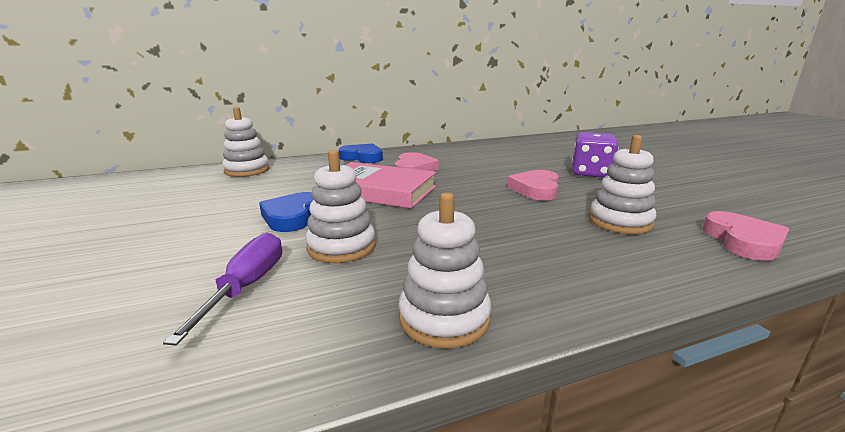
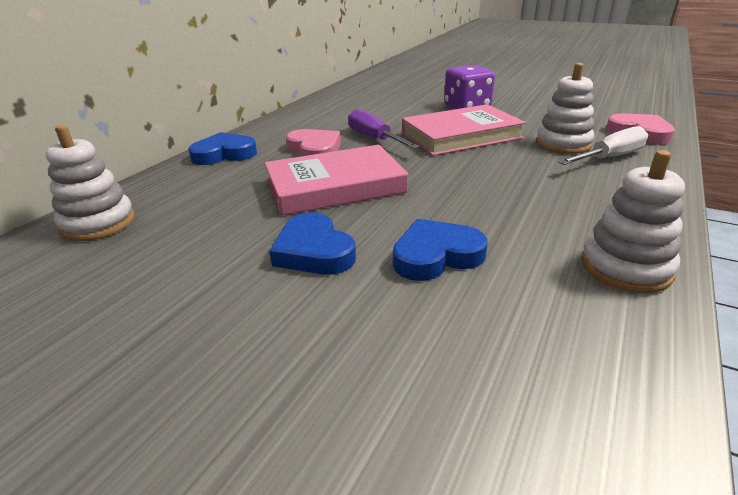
camera: 40 degrees left, 10 degrees up
(246, 287) = (449, 337): purple screwdriver -> purple screwdriver (374, 139)
(341, 247) = (436, 256): white stacking toy -> blue heart
(536, 189) = (461, 136): pink heart -> pink book
(645, 247) = (610, 158): none -> white screwdriver

